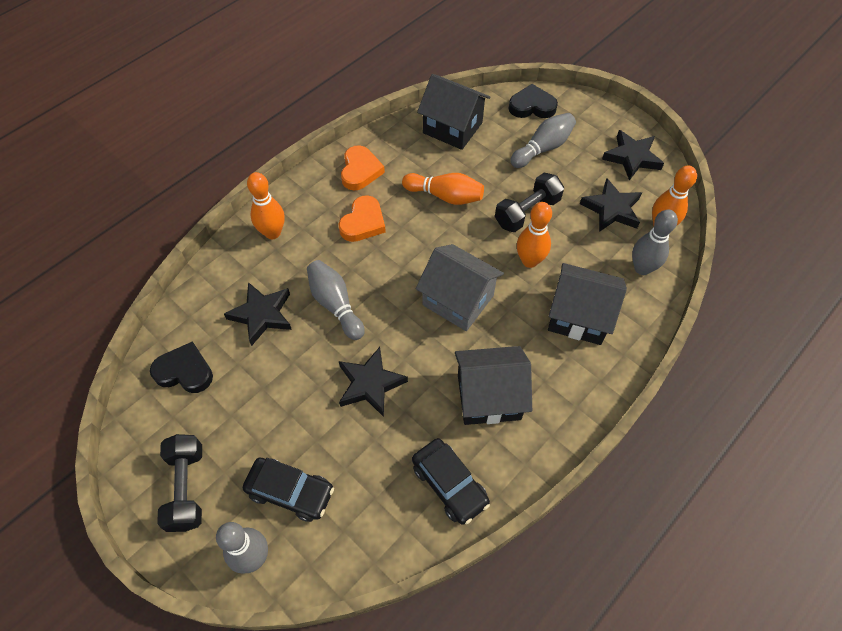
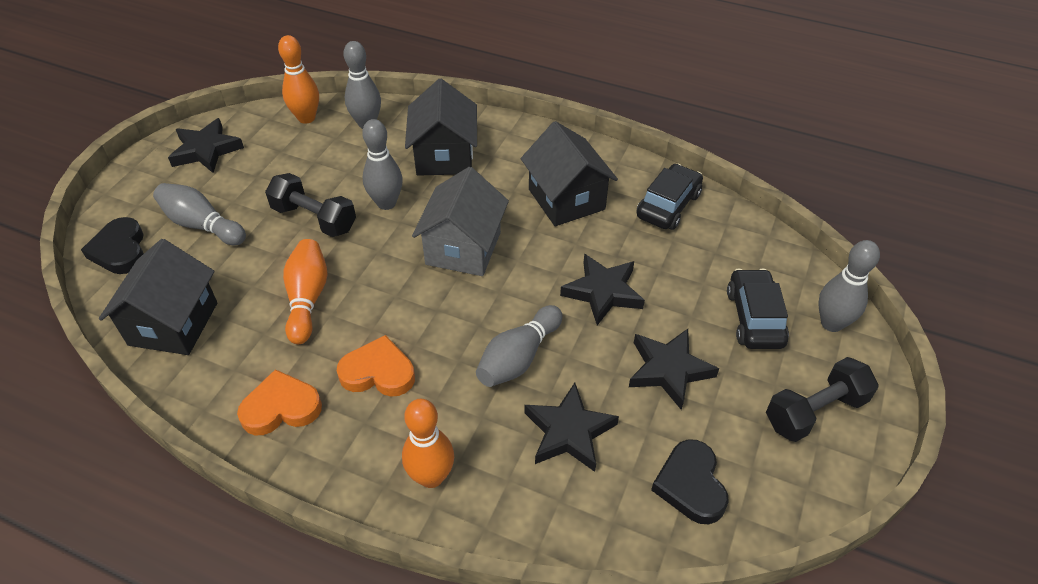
camera: 110 degrees left, 10 degrees down
(529, 261) = (386, 203): orange bowling pin -> grey bowling pin
(611, 209) = (291, 154): black star -> black star (669, 370)

